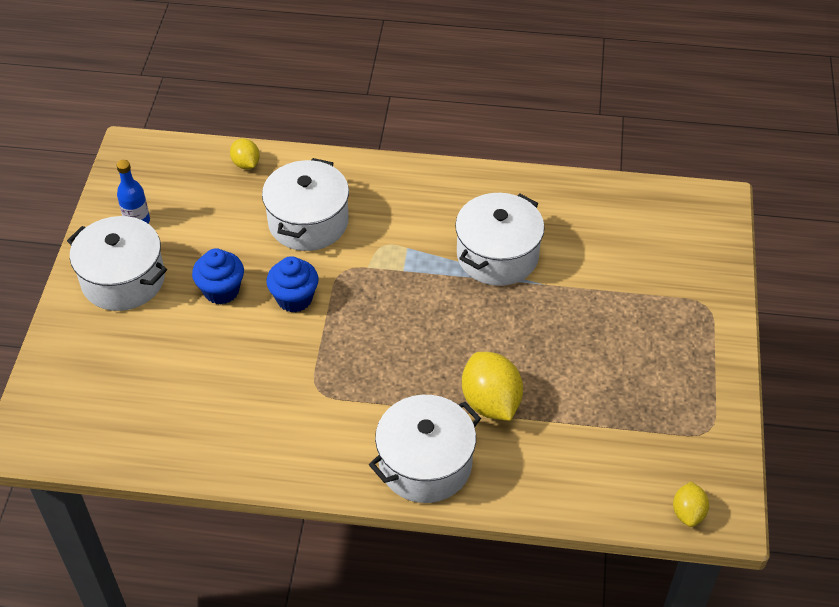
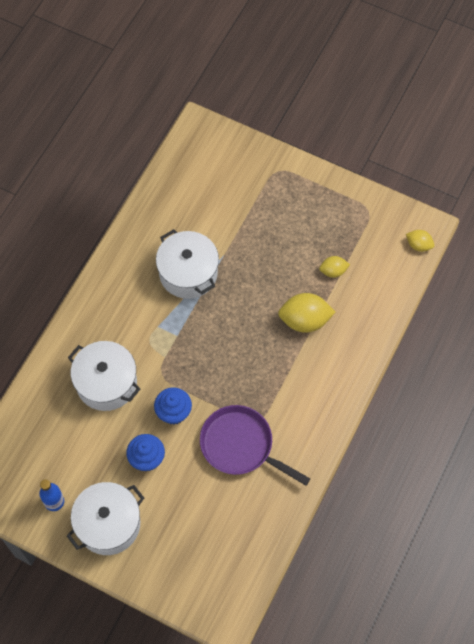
camera: 70 degrees left, 15 degrees up
(246, 164) = (29, 409): yellow lemon -> yellow lemon (333, 271)
(274, 383) = (240, 445): none -> purple pan
(425, 464) = (336, 374): white pot -> none

